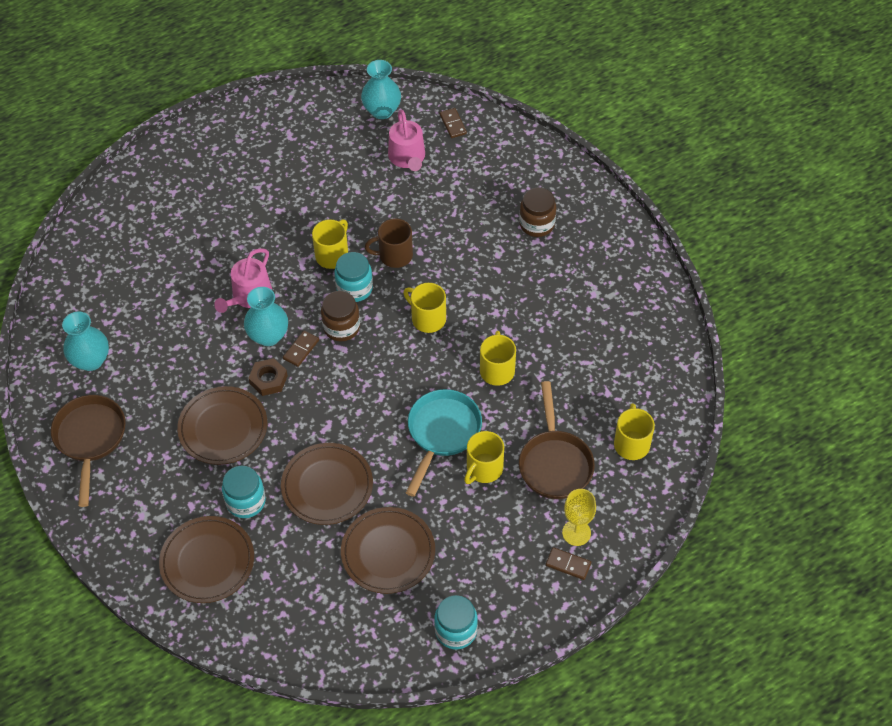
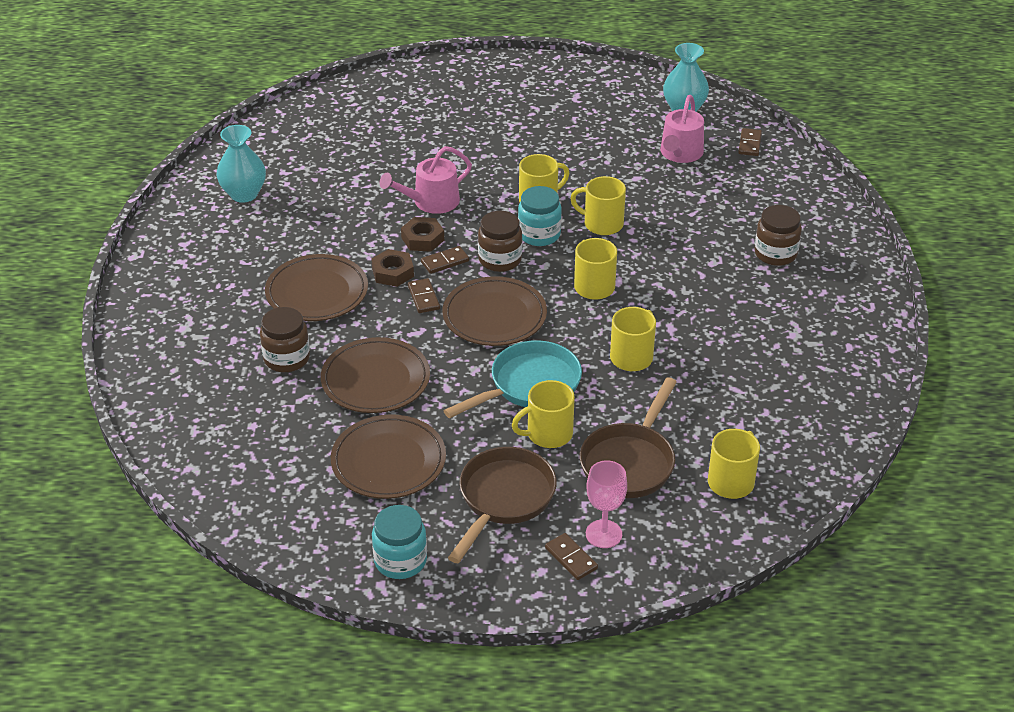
camera: 30 degrees right, 15 degrees down
(90, 439) = (190, 251): brown pan -> brown pan (503, 499)
(207, 561) = (208, 390): brown plate -> brown plate (494, 316)
(246, 501) = (286, 358): turquoise jar -> brown jar
(268, 336) = (422, 239): turquoise vase -> brown nut
(309, 392) = (423, 297): none -> brown domino
(394, 255) = (602, 224): brown mug -> yellow mug
(576, 532) = (603, 534): yellow goblet -> pink goblet

